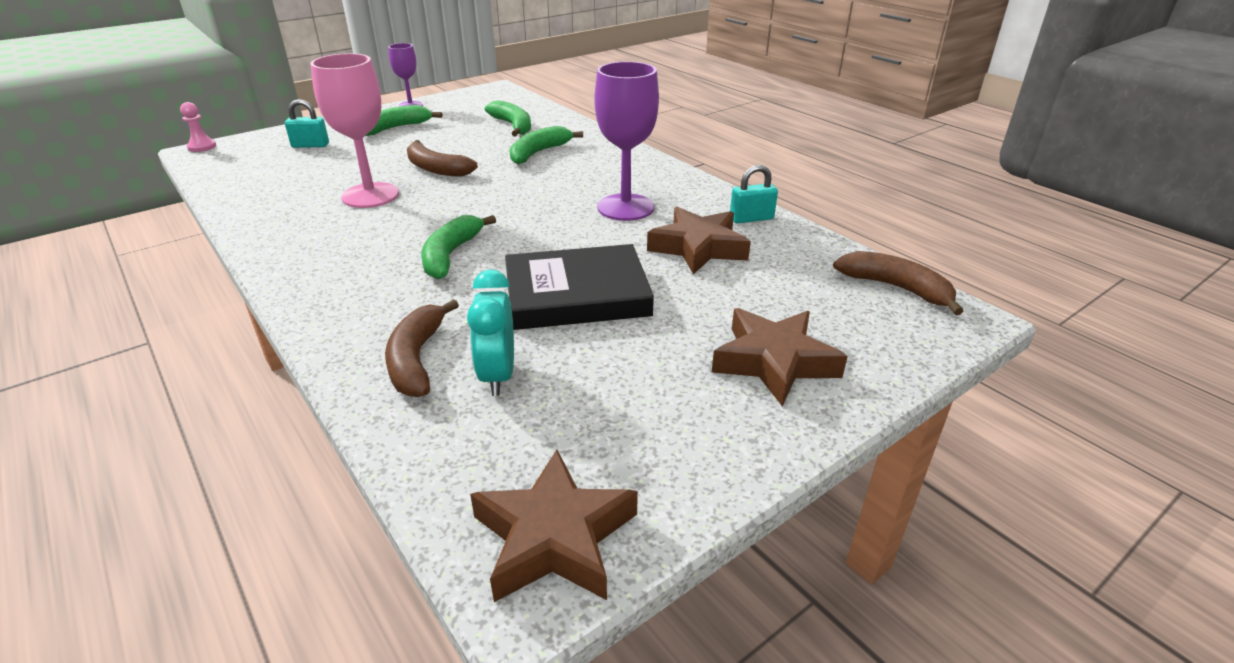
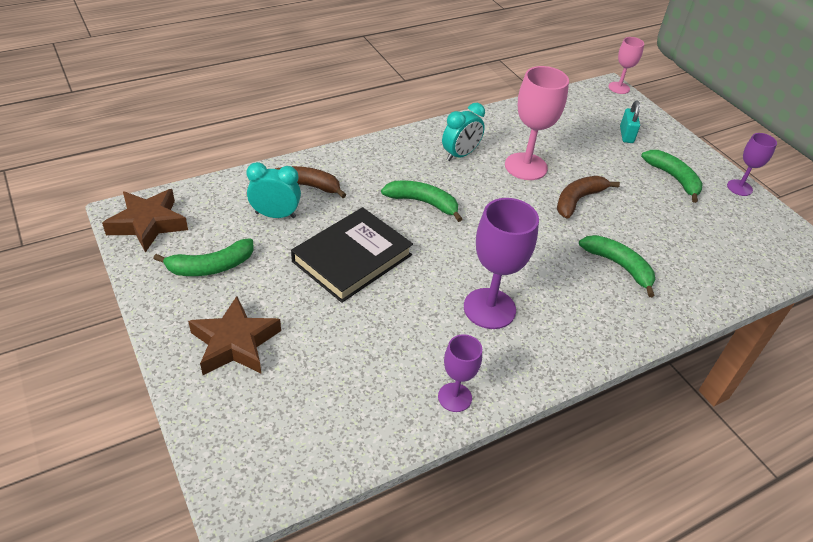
camera: 95 degrees right, 10 degrees up
(202, 147) = (619, 88): pink pawn -> pink goblet
(340, 236) = (460, 155): none -> turquoise clock
(513, 126) = (692, 254): green banana -> green banana (211, 266)
(576, 294) = (352, 258): black book -> black book turned 45 degrees clockwise
(698, 247) = (405, 342): brown star -> none
(751, 218) = (454, 397): turquoise padlock -> purple goblet
(896, 288) = (300, 465): brown banana -> none

